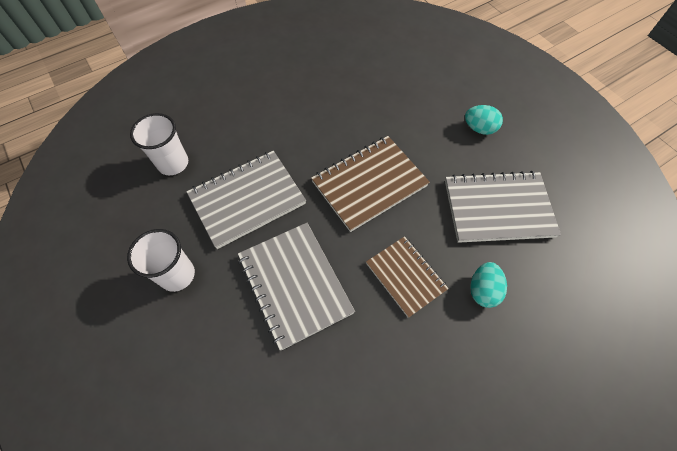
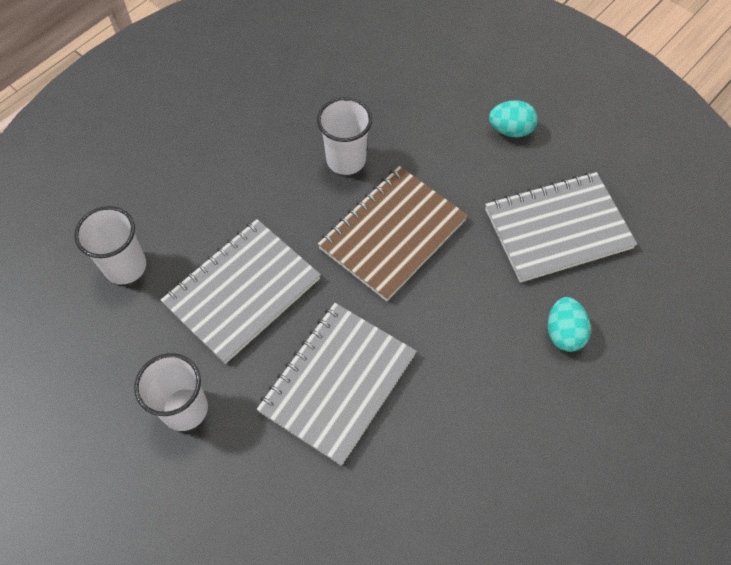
camera: 15 degrees left, 0 degrees up
(294, 284) = (337, 383): grey notebook -> grey notebook turned 75 degrees clockwise
(351, 124) = (346, 160): none -> white cup
(405, 276) = (469, 339): brown notebook -> none

